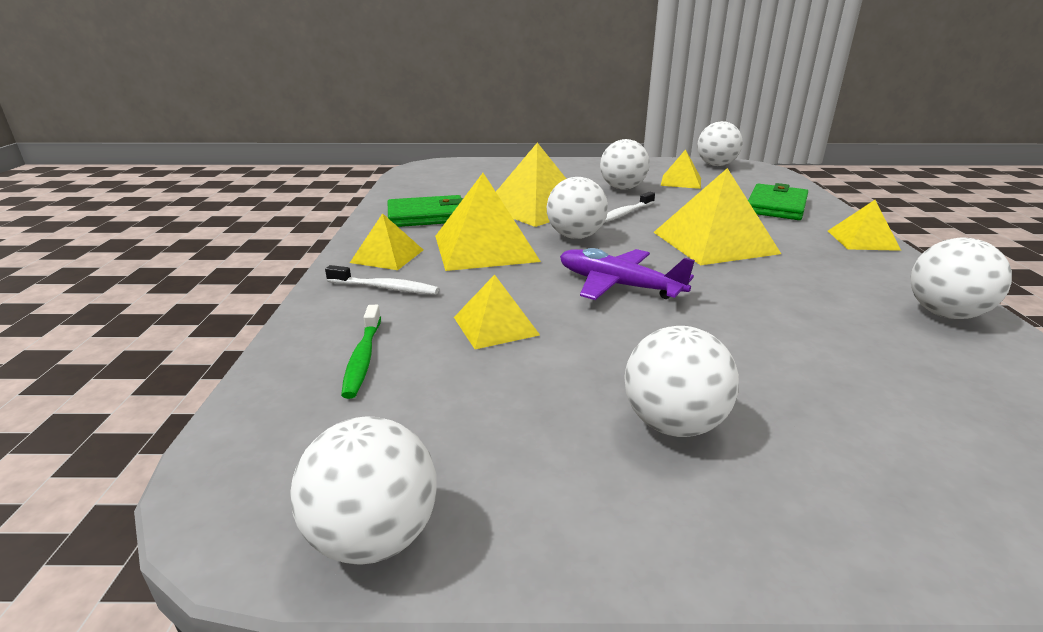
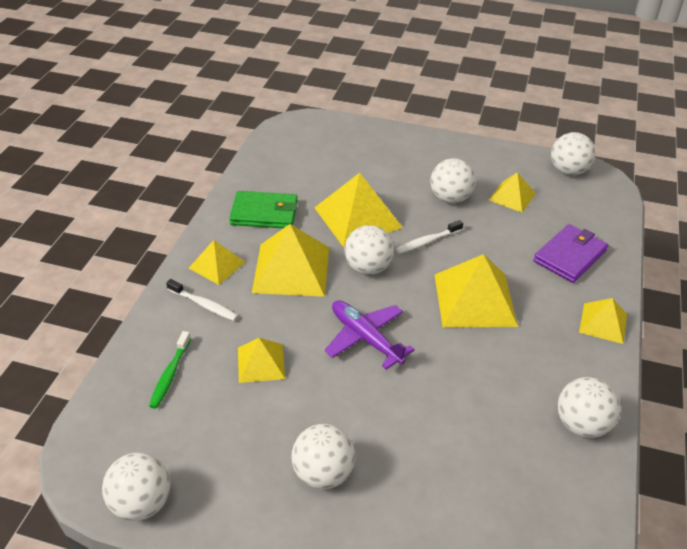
camera: 15 degrees right, 15 degrees up
(776, 206) = (570, 256): green wallet -> purple wallet

